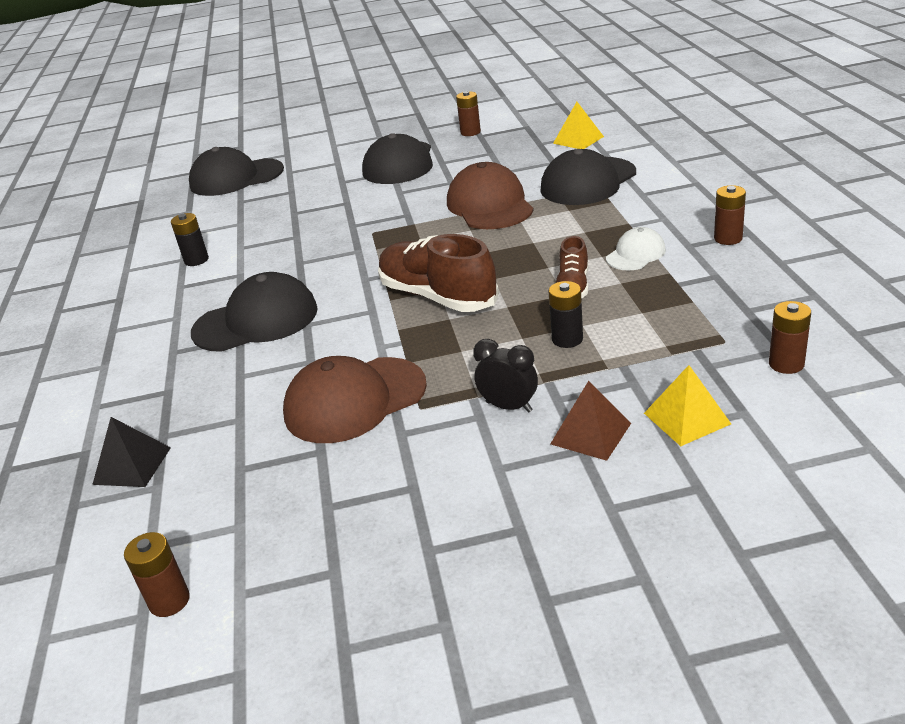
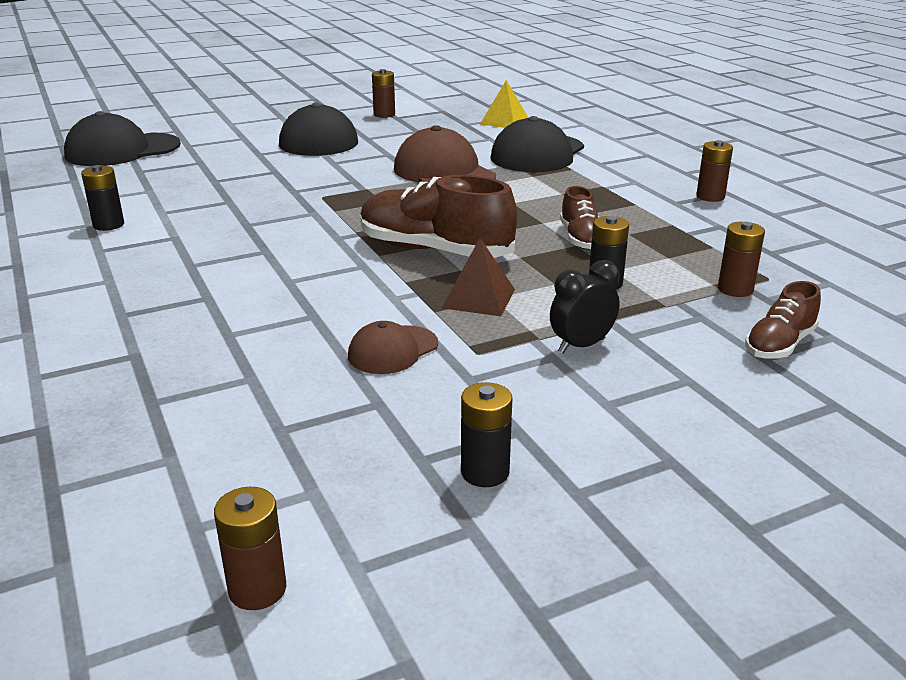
camera: 20 degrees left, 5 degrees down
(132, 465) = (122, 438): black pyramid -> none
(256, 321) = (220, 280): black cap -> none
(354, 400) = (393, 350): brown cap -> brown cap, size x0.54
(368, 523) = (485, 472): none -> black battery
(509, 406) = (581, 346): black clock -> black clock turned 45 degrees counterclockwise
(590, 433) = (688, 364): brown pyramid -> brown pyramid (478, 298)
(635, 254) = (627, 210): white cap -> none
(687, 418) = (779, 345): yellow pyramid -> brown shoe
(786, 364) = (841, 294): brown battery -> brown battery (735, 289)

